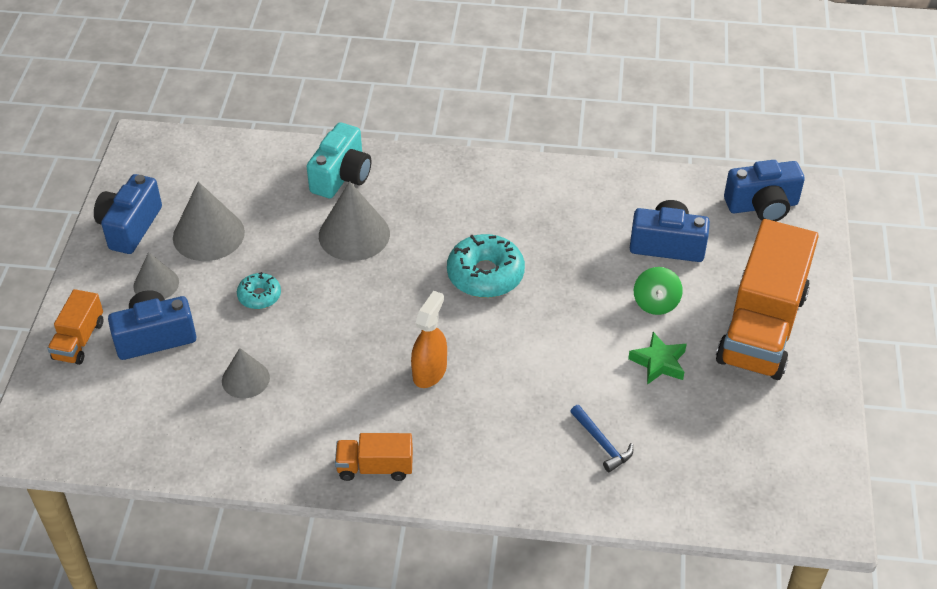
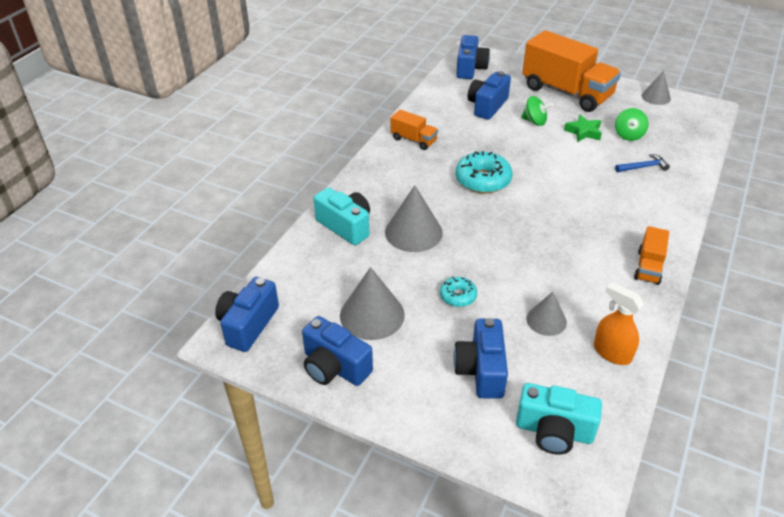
camera: 70 degrees left, 5 degrees down
(79, 340) = (466, 427): orange truck -> orange truck (413, 140)
(89, 409) = (554, 431): none -> turquoise camera
(156, 284) = (417, 359): grey cone -> grey cone (656, 97)
(167, 151) = (248, 325): none -> blue camera
(429, 372) = (565, 223): orange spray bottle -> orange spray bottle (611, 352)
(680, 417) = (628, 135): none -> green spinning top

